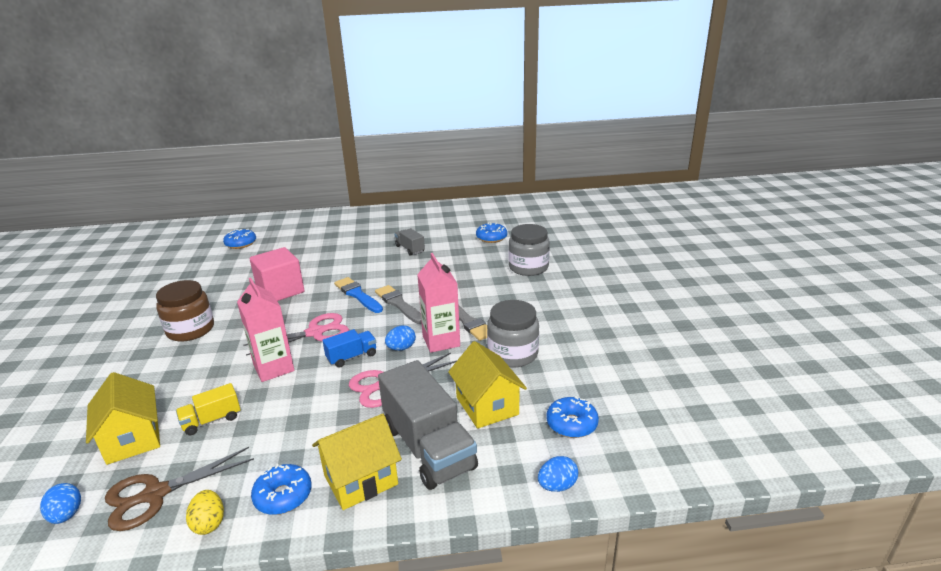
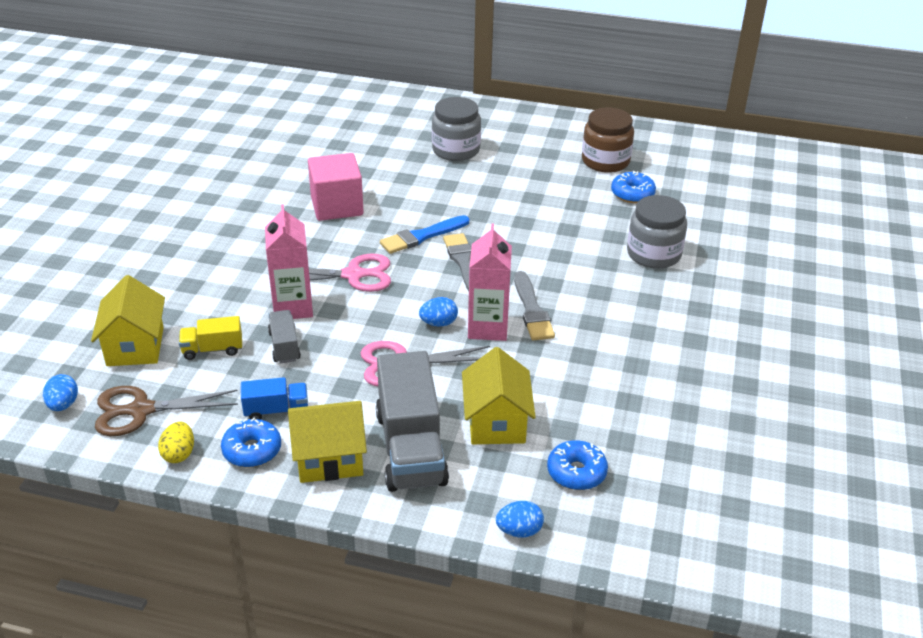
camera: 20 degrees right, 10 degrees up
(190, 330) = (224, 233): brown jar -> brown jar (605, 161)
(241, 244) = (316, 122): blue donut -> none
(352, 357) = (380, 318): blue truck -> blue truck (276, 410)
(357, 295) = (422, 236): blue brush -> blue brush turned 105 degrees counterclockwise
(410, 249) = (516, 184): grey truck -> grey truck (284, 346)
(513, 354) = (561, 369): grey jar -> grey jar (456, 150)

